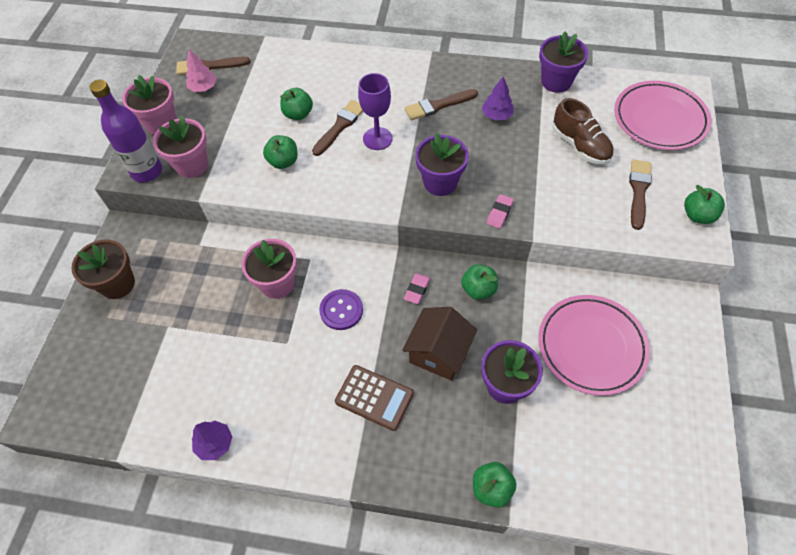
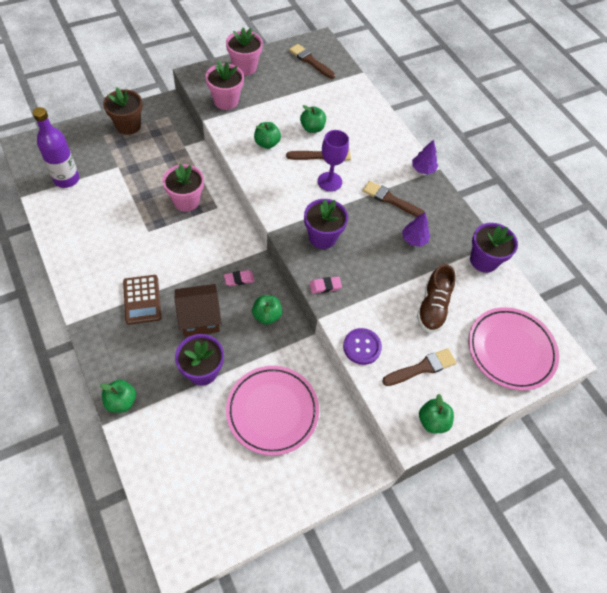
camera: 45 degrees right, 0 degrees up
(147, 171) = (203, 84): purple bottle -> purple bottle (66, 179)
(203, 88) = (290, 69): pink tree -> none
(215, 443) = (59, 236): purple tree -> purple tree (423, 169)
(341, 310) = (192, 246): purple button -> purple button (362, 347)

